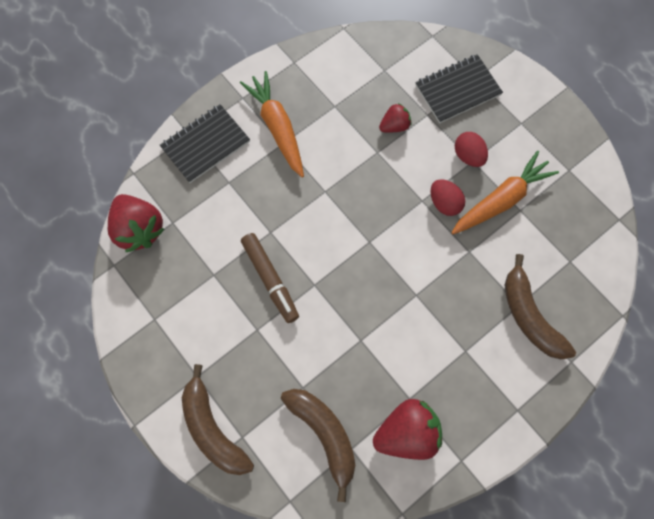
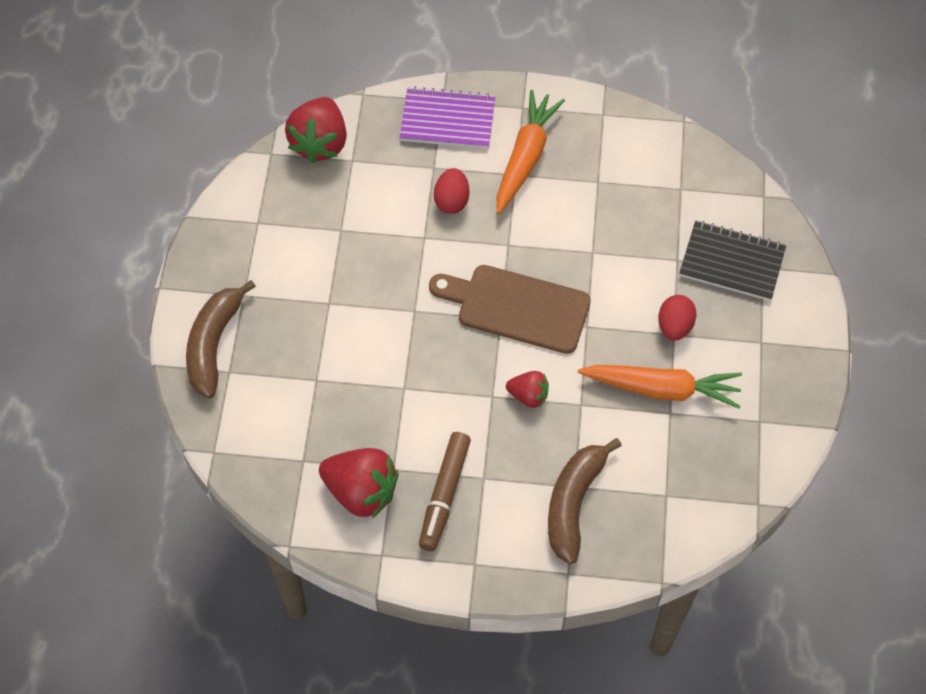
camera: 45 degrees right, 10 degrees down
(205, 144) = (447, 120): black notebook -> purple notebook
(270, 279) = (382, 274): brown marker -> brown marker (444, 495)
(324, 434) = (294, 430): brown banana -> none
(371, 226) = (516, 308): none -> brown cutting board
(394, 126) = (634, 243): red strawberry -> red strawberry (528, 396)
(444, 203) = (605, 346): red egg -> red egg (452, 201)

